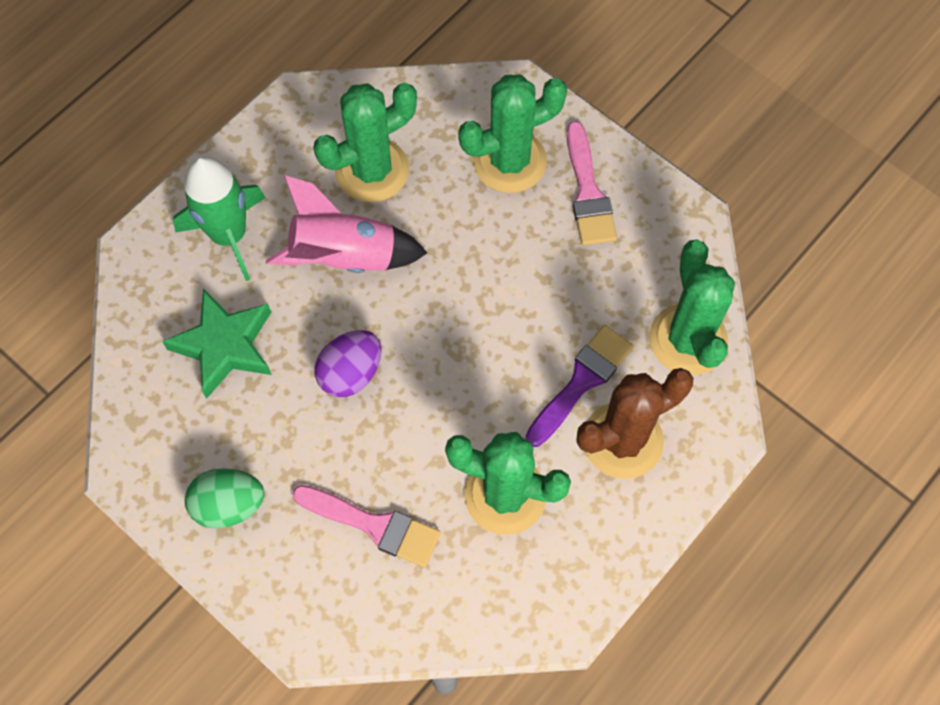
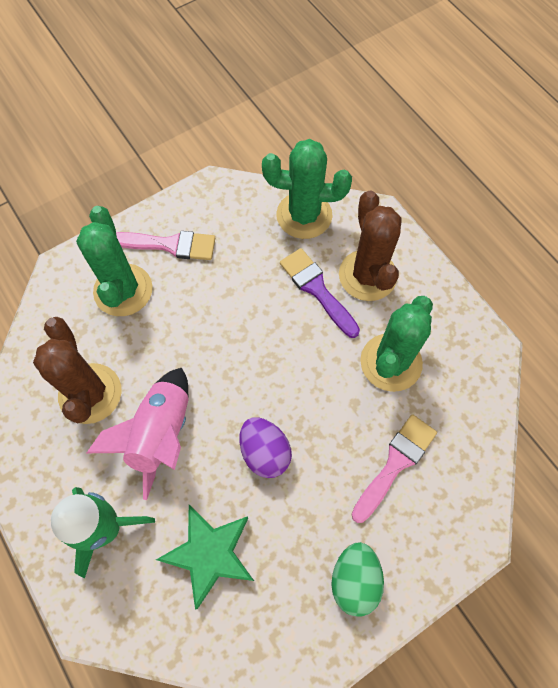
camera: 75 degrees left, 0 degrees up
(372, 170) = (90, 393): green cactus -> brown cactus

